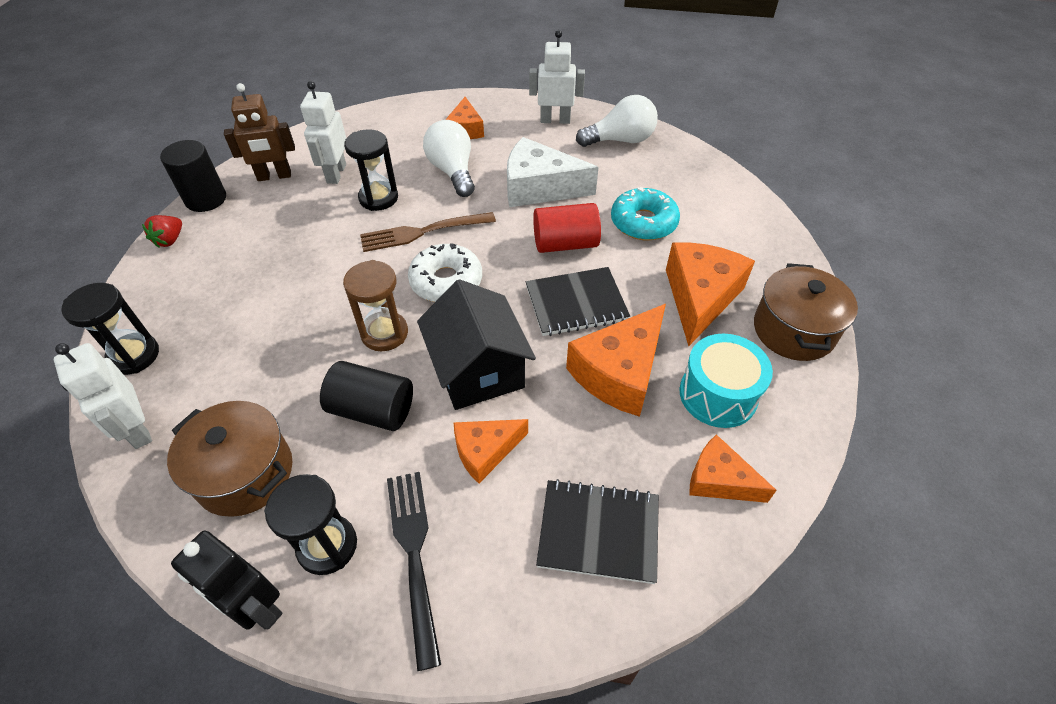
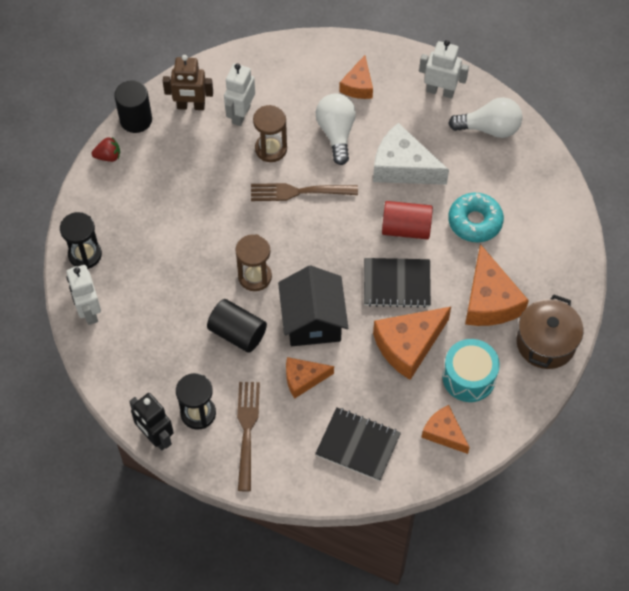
camera: 15 degrees right, 10 degrees up
(170, 240) = (108, 156): red strawberry -> red strawberry turned 135 degrees counterclockwise
(245, 473) = (153, 357): brown pot -> none
(378, 198) = (271, 149): black hourglass -> brown hourglass
(414, 556) = (247, 431): black fork -> brown fork
(446, 281) = (307, 242): white donut -> none
(699, 297) = (489, 300): orange cheese -> orange cheese turned 135 degrees clockwise

